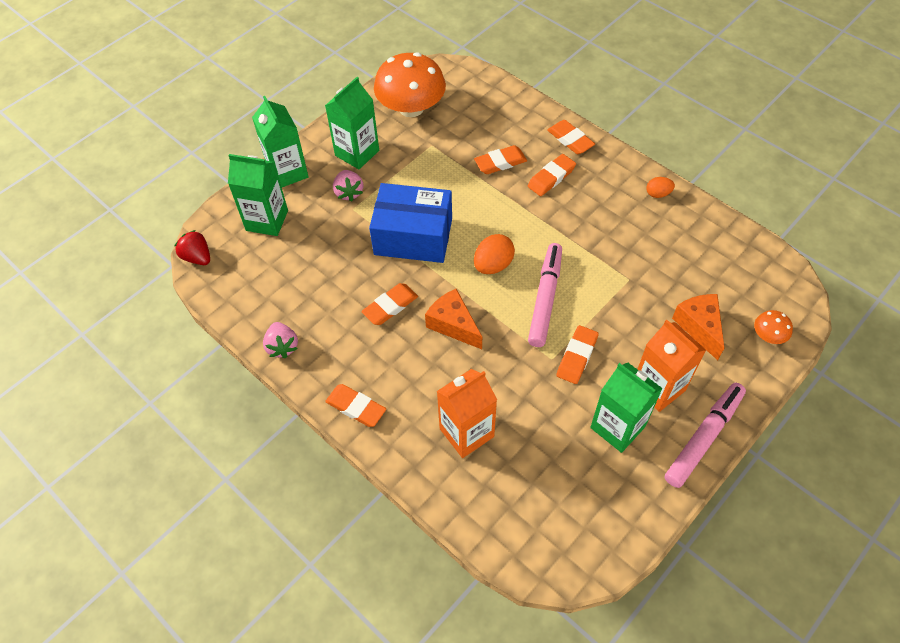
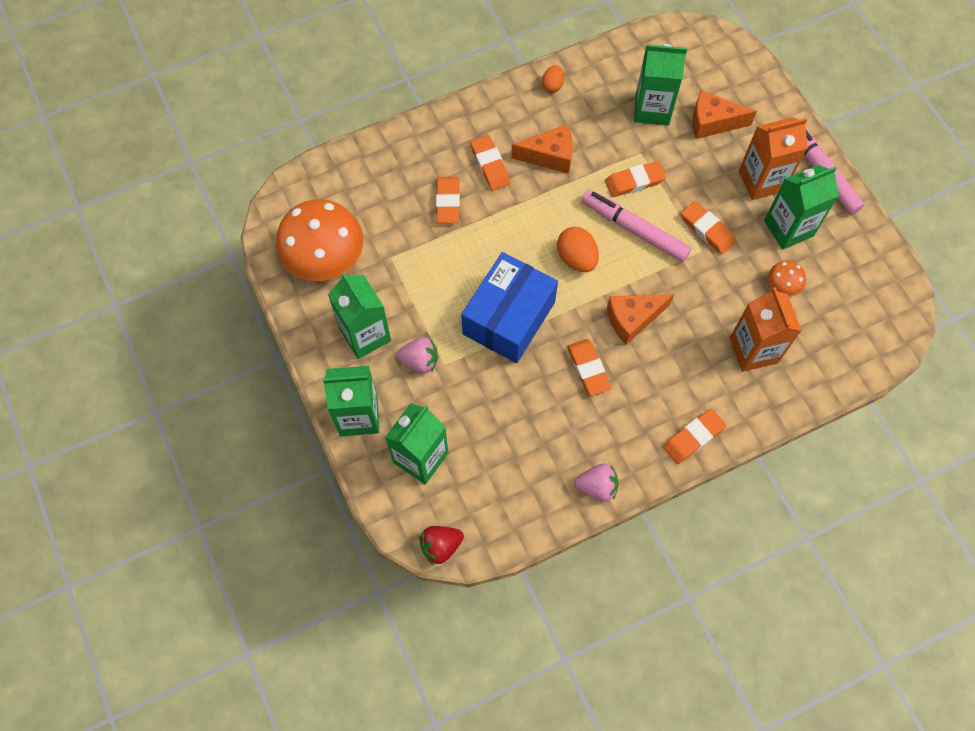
camera: 70 degrees left, 10 degrees up
(570, 140) = (448, 128): orange eraser -> orange eraser (634, 181)
(584, 214) = (549, 156): none -> orange cheese
(682, 274) = (652, 109): none -> green carton
(768, 335) = (740, 77): orange mushroom -> orange mushroom (783, 285)

